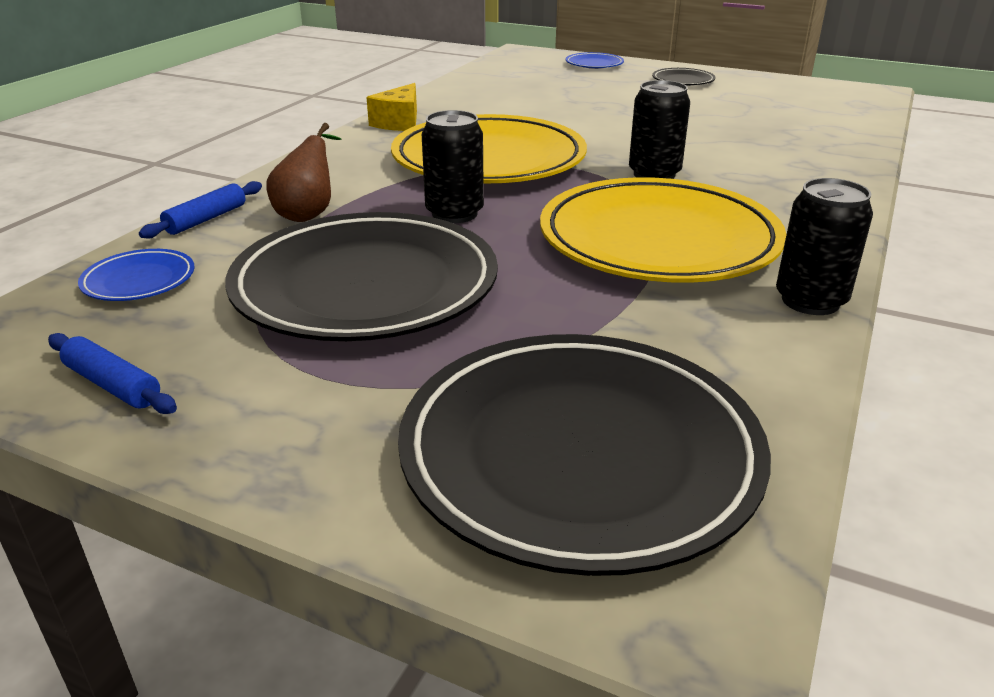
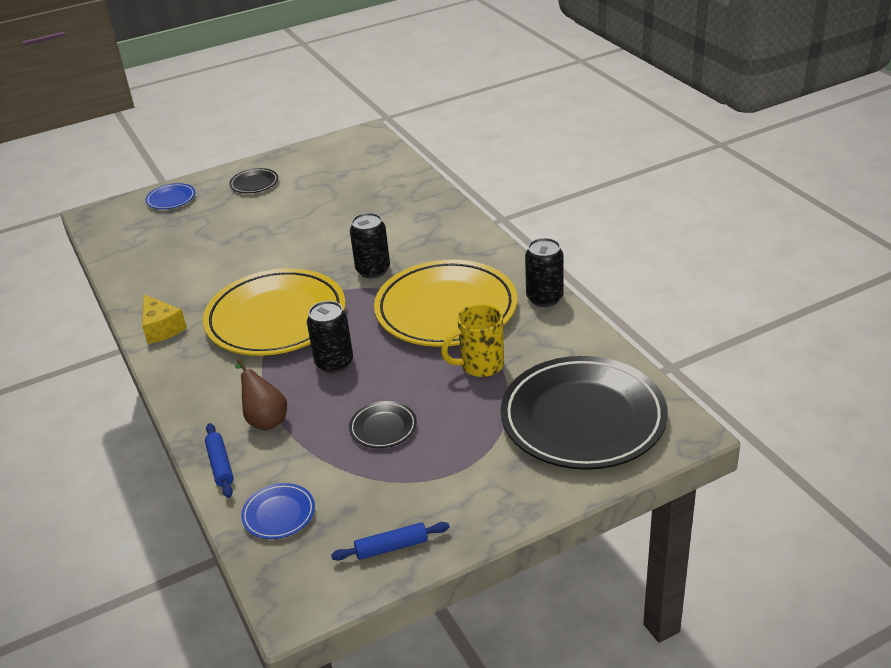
camera: 50 degrees left, 5 degrees up
(365, 286) = (383, 427): black plate -> black plate, size x0.42
(581, 307) = (480, 365): none -> yellow mug

